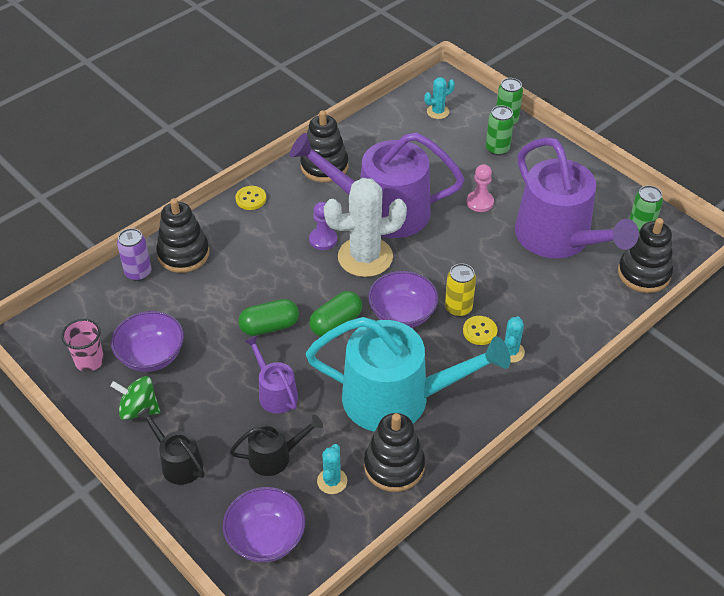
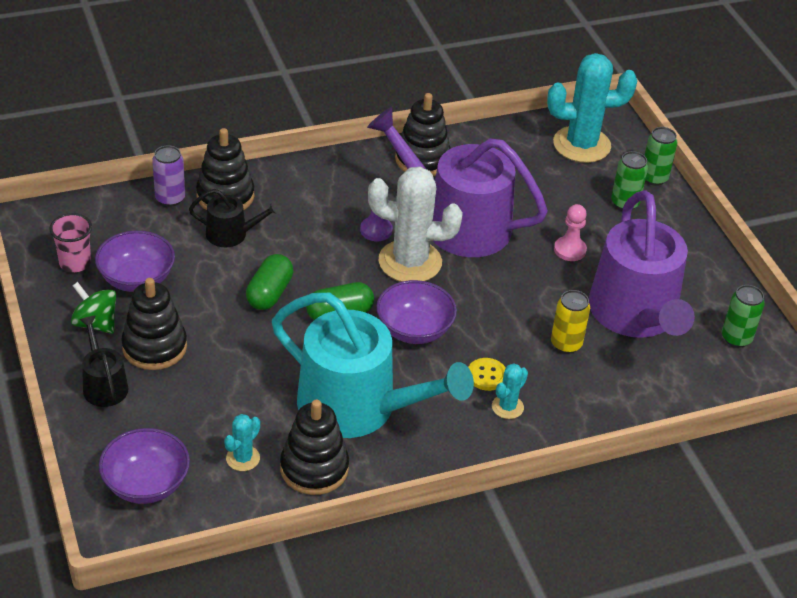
camera: 20 degrees right, 5 degrees down
(251, 199) = (325, 166): yellow button -> none
(269, 326) = (269, 293): green capsule -> green capsule turned 75 degrees counterclockwise
(275, 393) = (237, 357): purple watering can -> none
(275, 456) = (200, 414): black watering can -> black watering can (232, 234)
(438, 112) = (581, 145): turquoise cactus -> turquoise cactus, size x2.16
(458, 308) = (478, 345): yellow can -> yellow can (566, 344)
(643, 273) = (710, 383): black stacking toy -> black stacking toy (154, 347)

